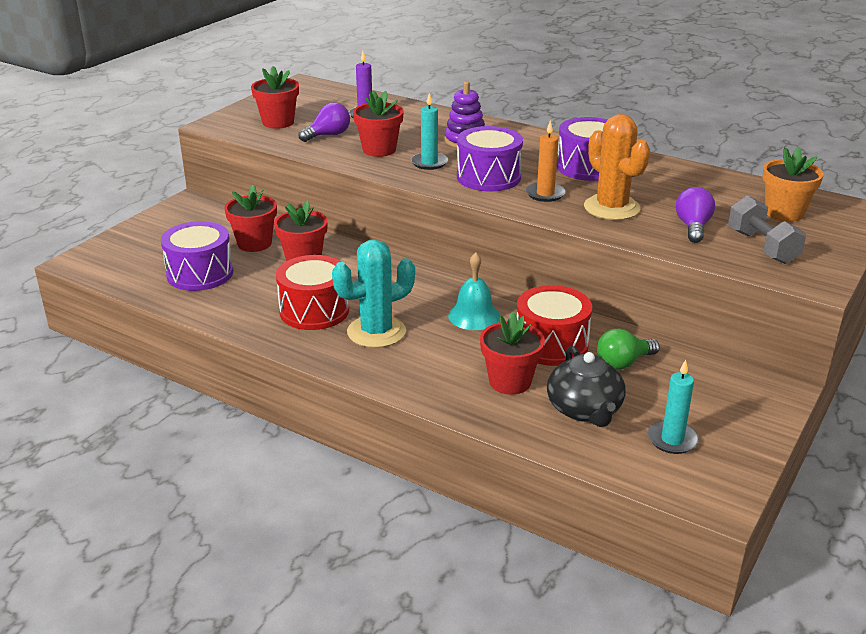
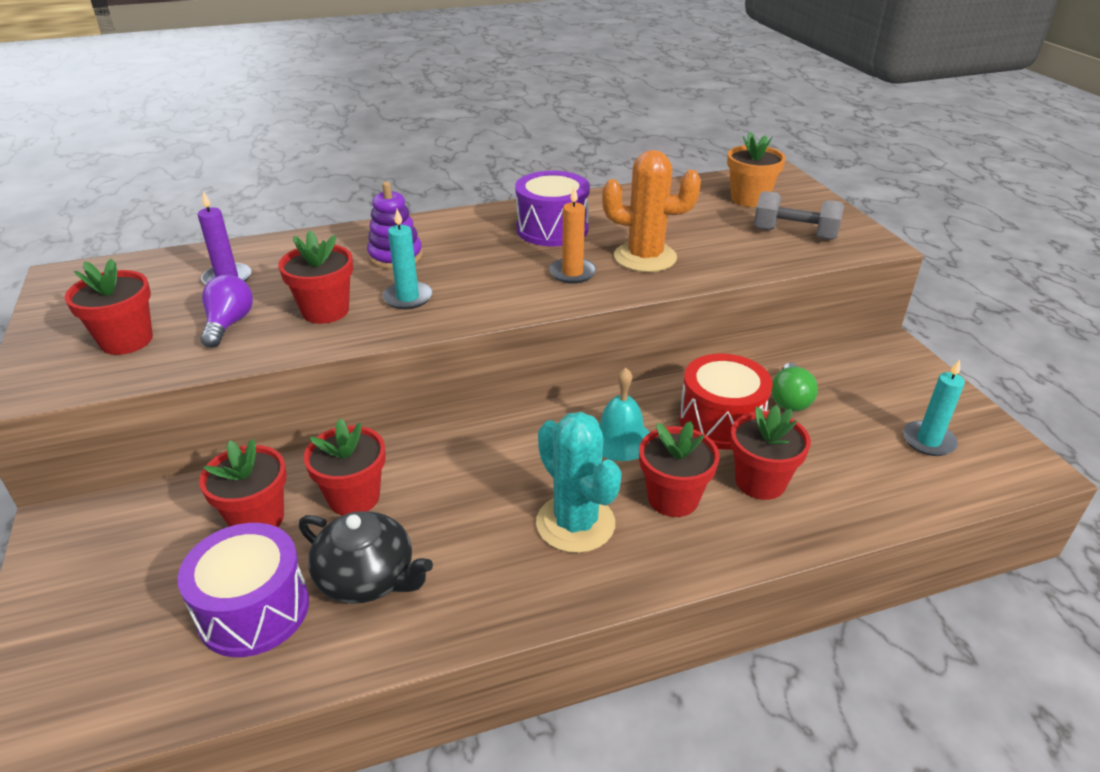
camera: 50 degrees left, 5 degrees up
(314, 311) = (475, 549): red drum -> none
(376, 332) = (575, 523): turquoise cactus -> turquoise cactus turned 45 degrees counterclockwise
(445, 355) = (673, 498): none -> red flower pot
(488, 177) = (493, 283): purple drum -> none
(584, 410) = (845, 463): black teapot -> black teapot (367, 578)
(693, 227) = (727, 242): purple light bulb -> none

